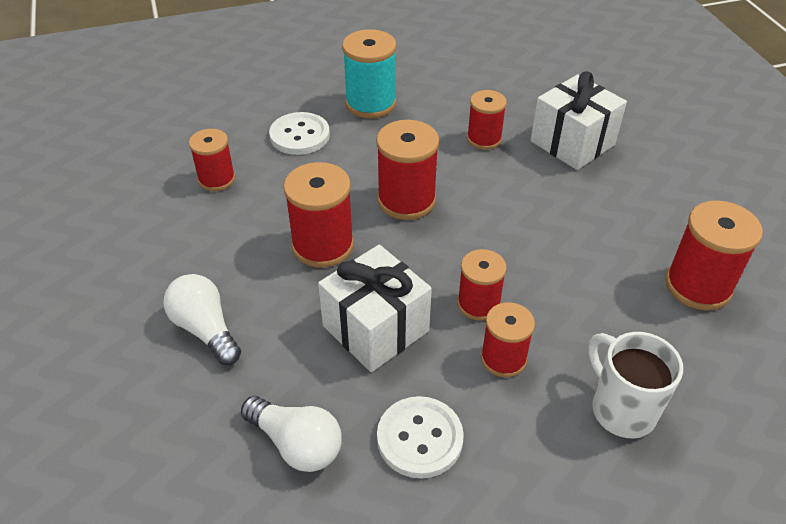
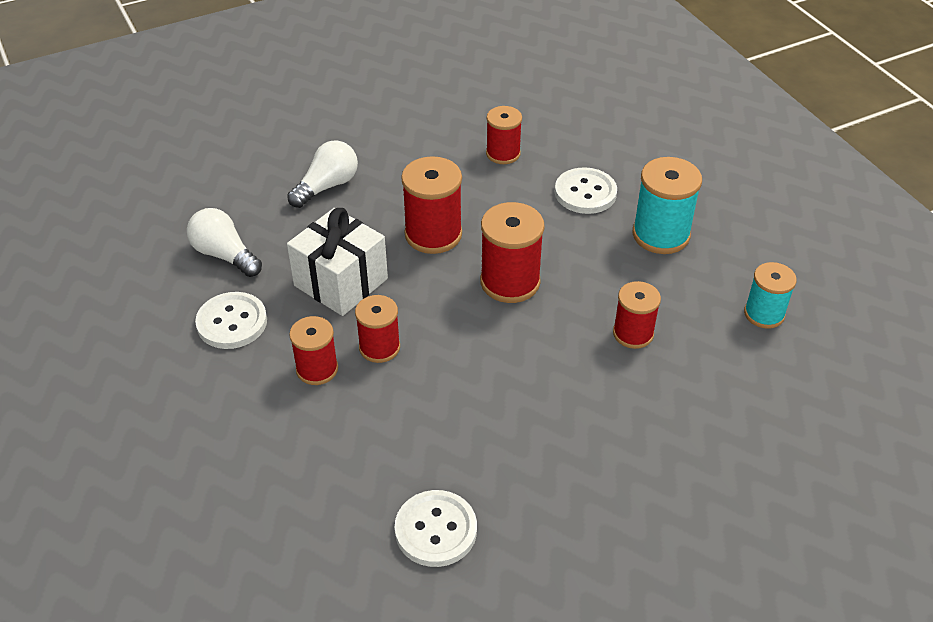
camera: 80 degrees right, 0 degrees up
(297, 444) = (224, 255): white light bulb -> white light bulb turned 105 degrees clockwise
(473, 72) = (764, 314): none -> turquoise spool
(572, 143) = (655, 415): white gift -> none
(621, 409) = (268, 455): white mug -> none
(698, 286) = (436, 530): red spool -> white button

